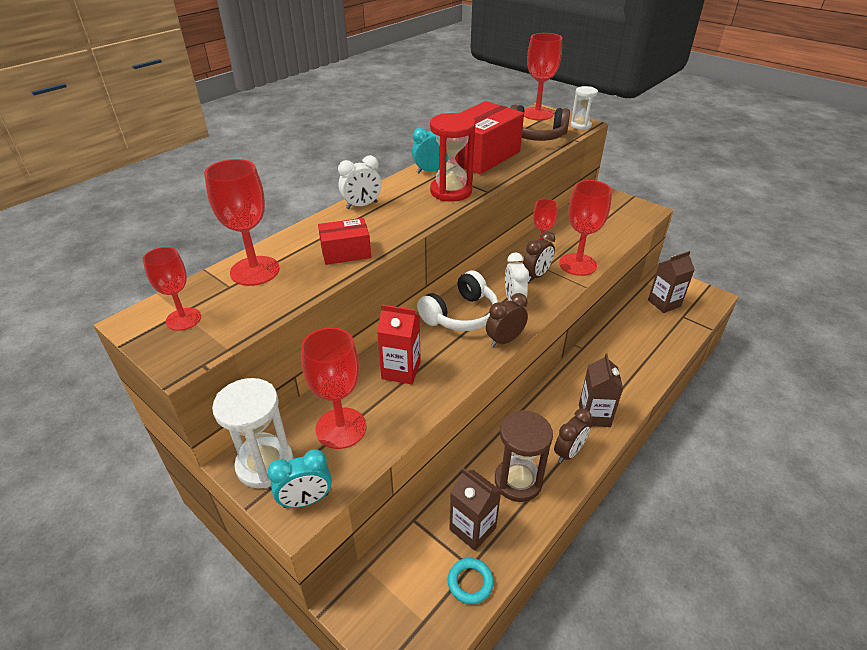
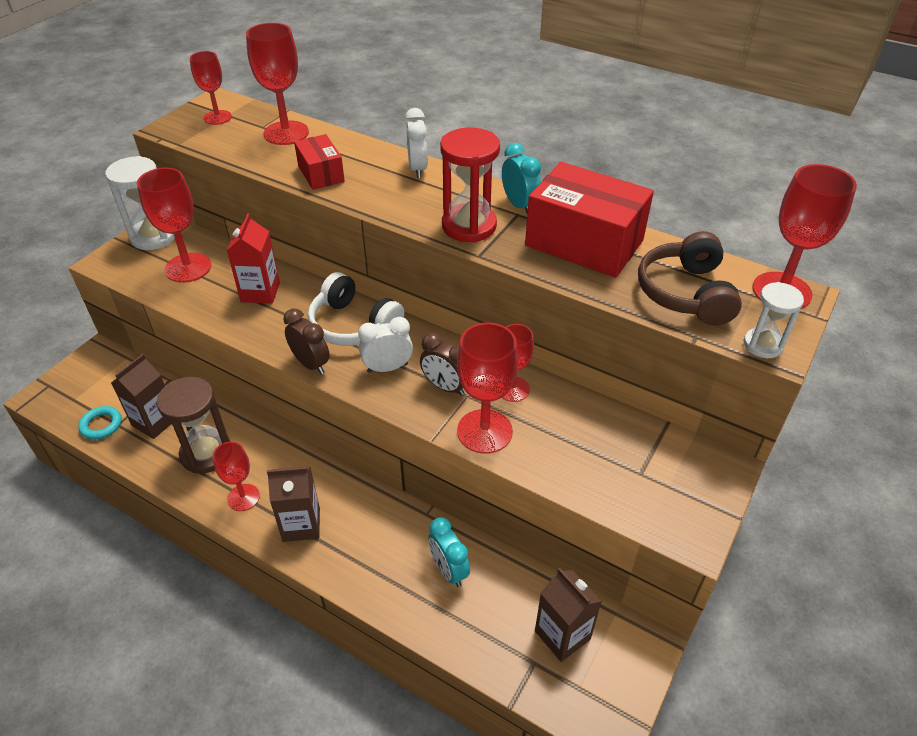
camera: 80 degrees right, 5 degrees up
(306, 500) = (115, 264): turquoise clock -> turquoise clock (449, 570)
(362, 205) = (417, 169): white clock -> white clock turned 150 degrees counterclockwise
(568, 452) = (243, 497): brown clock -> red goblet

